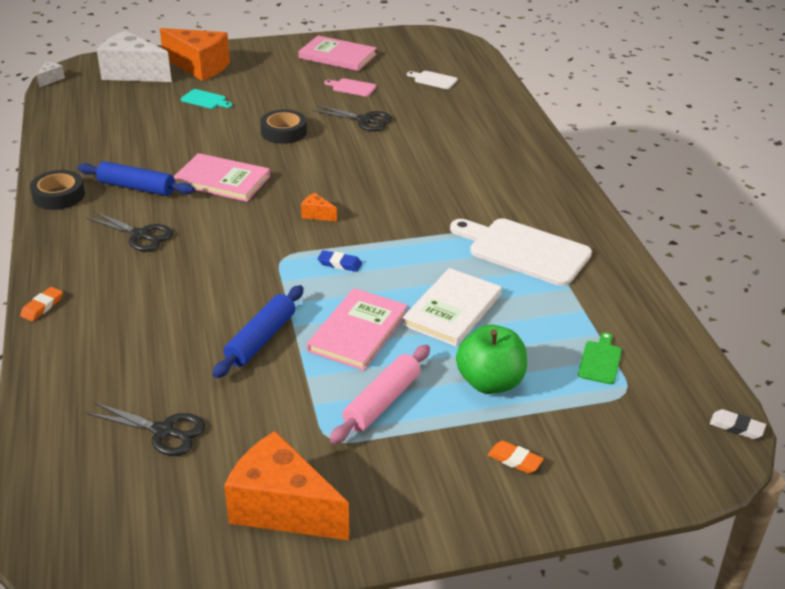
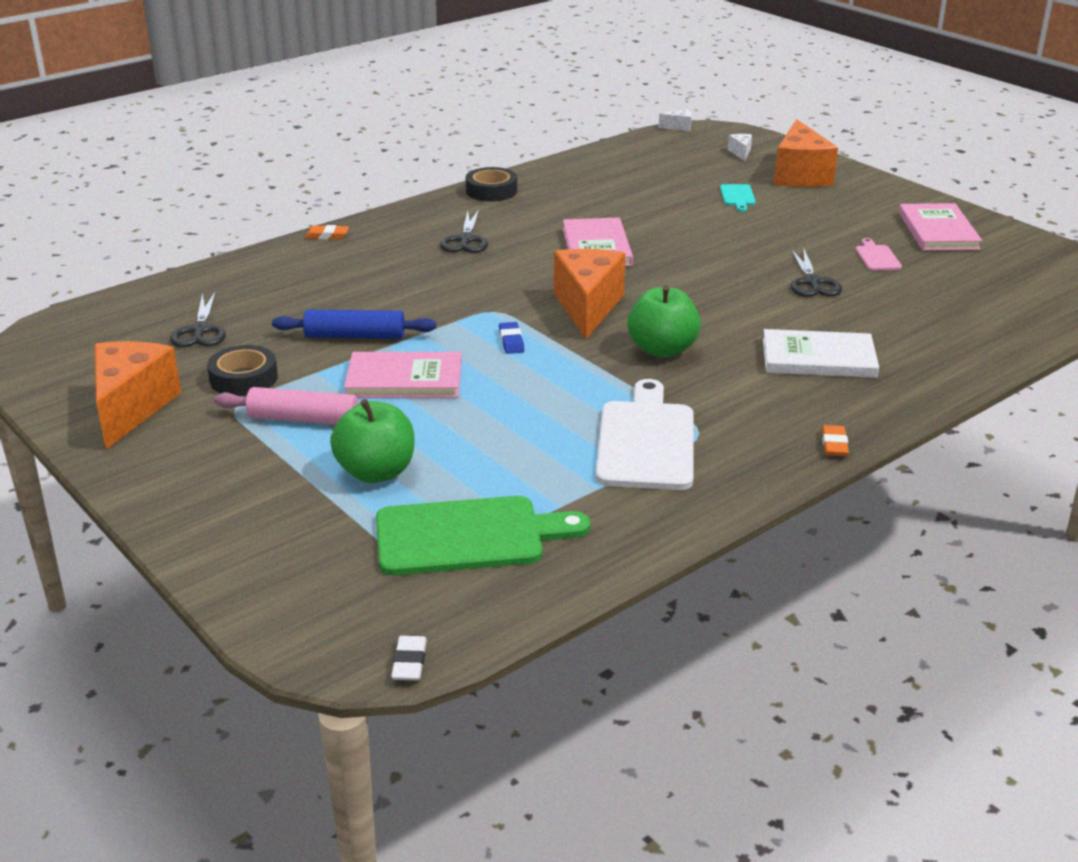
camera: 65 degrees right, 5 degrees down
(132, 73) = (740, 153): white cheese -> white cheese, size x0.42
(136, 187) = (540, 215): blue rolling pin -> none
(284, 132) = (727, 249): black tape -> black tape (243, 378)
(317, 215) = (587, 307): orange cheese -> orange cheese, size x2.41
(407, 205) = (662, 349): none -> green apple
(433, 80) = (972, 297): white cutting board -> none
(452, 310) = (486, 422): white book -> white book (818, 358)
(515, 460) = (260, 513): orange eraser -> orange eraser (834, 444)
(600, 360) = (468, 536): green cutting board -> green cutting board, size x2.18

